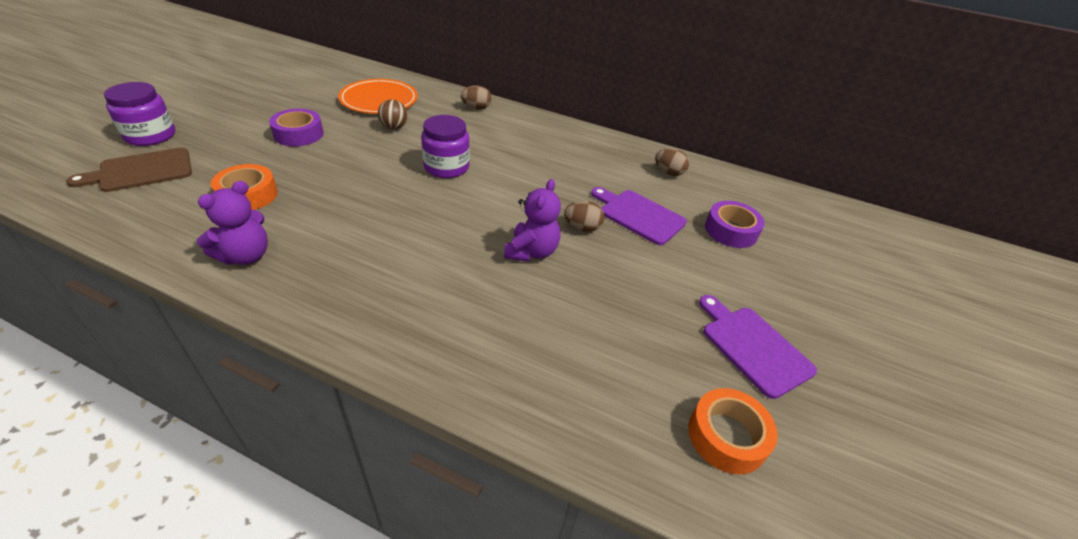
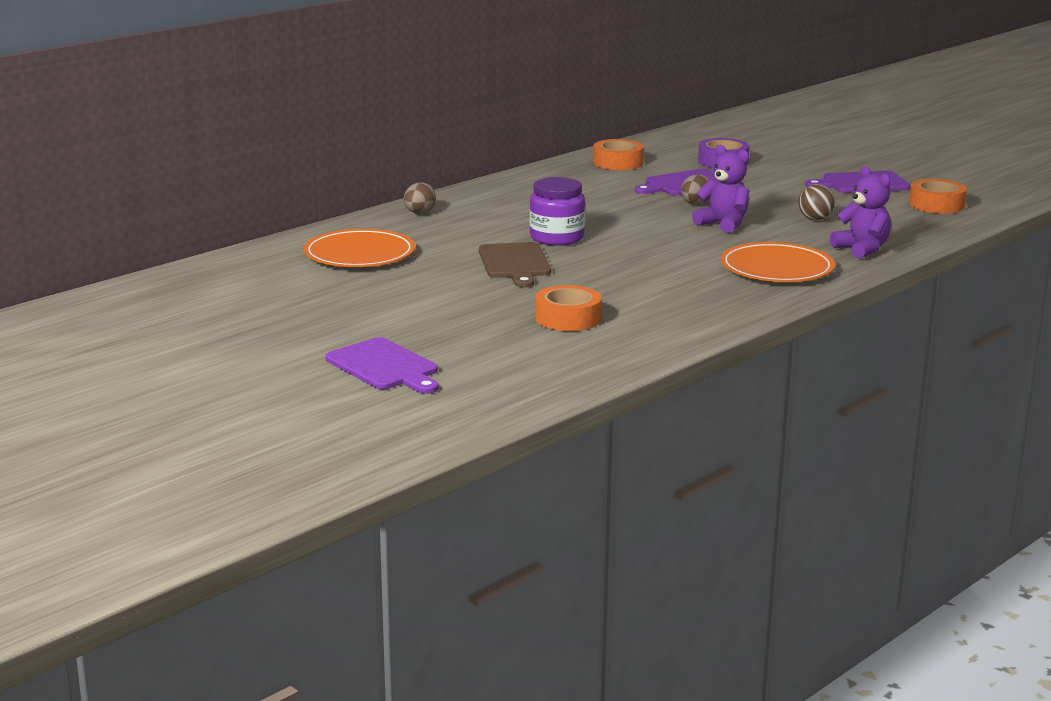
camera: 65 degrees left, 20 degrees down
(142, 171) = (481, 366): brown cutting board -> brown cutting board (515, 263)
(150, 136) = (384, 367): purple jar -> purple cutting board
(245, 256) = (682, 319): purple teddy bear -> purple teddy bear (862, 249)
(298, 134) = (433, 295): purple tape -> none
(394, 127) = (446, 252): brown ball -> brown ball (815, 219)
(407, 303) = (777, 268): none -> orange plate
(668, 173) = (618, 162): brown egg -> orange tape

